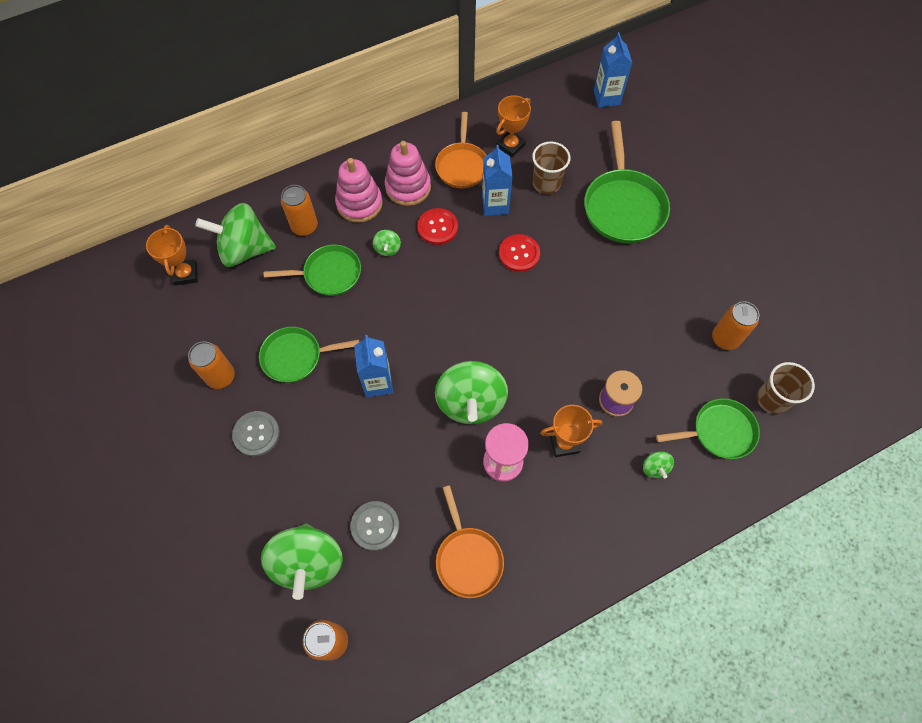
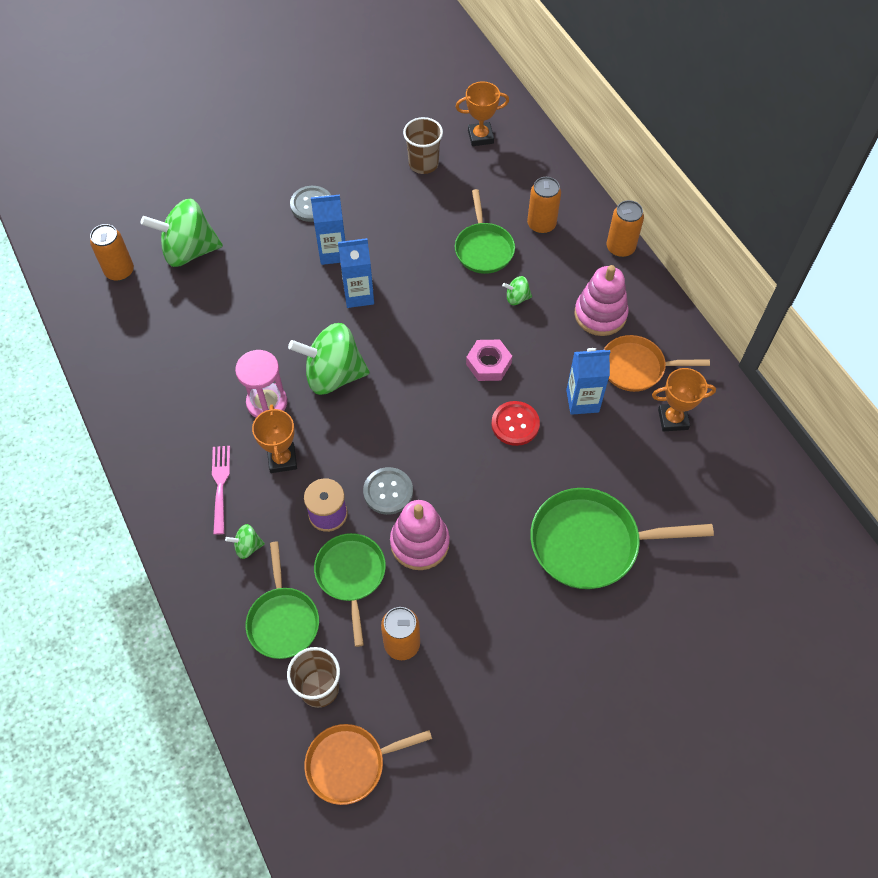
camera: 90 degrees right, 5 degrees down
(221, 376) = (370, 174): orange can -> orange can (620, 248)
(244, 249) = (510, 178): green spinning top -> none
(296, 357) = (389, 228): green pan -> green pan (351, 576)
(359, 203) = (574, 270): pink stacking toy -> pink stacking toy (419, 543)
(375, 526) = (215, 298): grey button -> grey button (388, 491)
(437, 227) = (547, 344): red button -> none
(458, 272) = (488, 363): none -> pink nut
(468, 558) = (176, 372): orange pan -> orange pan (351, 764)
(510, 146) = (673, 419): orange trophy -> orange trophy turned 45 degrees counterclockwise
(546, 183) = (618, 457): brown cup -> brown cup (423, 164)
(596, 498) = (220, 486): none -> pink fork
(606, 97) = (770, 537): blue carton -> blue carton (333, 253)

